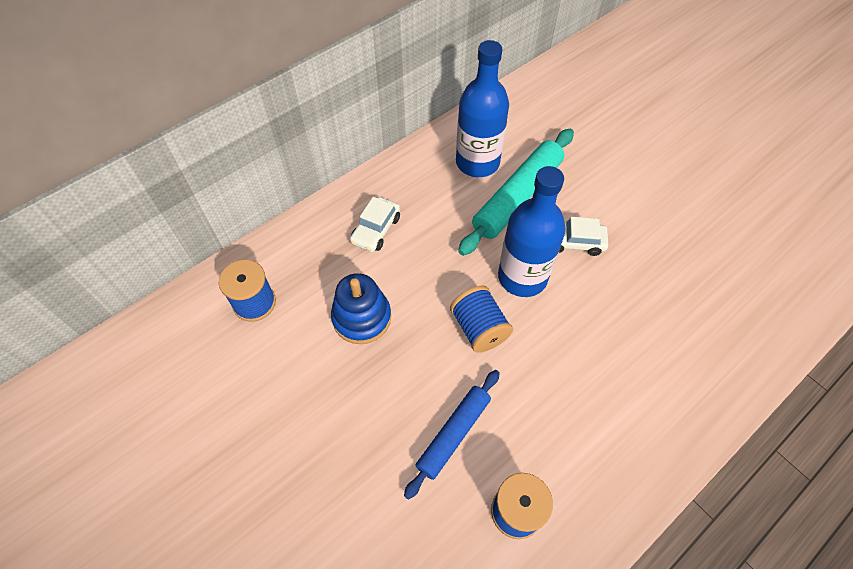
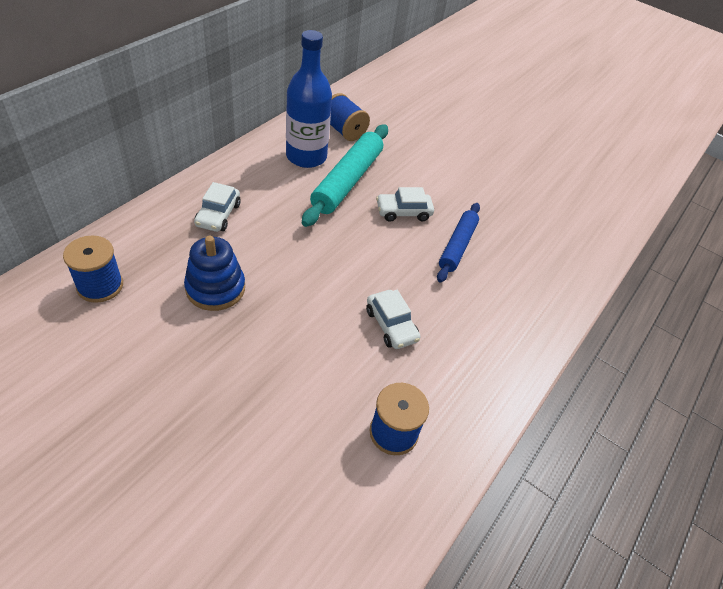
camera: 20 degrees left, 10 degrees down
(453, 434) = (322, 376): blue rolling pin -> blue rolling pin (457, 246)
(479, 328) = (331, 286): blue spool -> blue spool (344, 131)
(522, 277) = (363, 242): blue bottle -> none
(535, 383) = (391, 325): none -> white car

